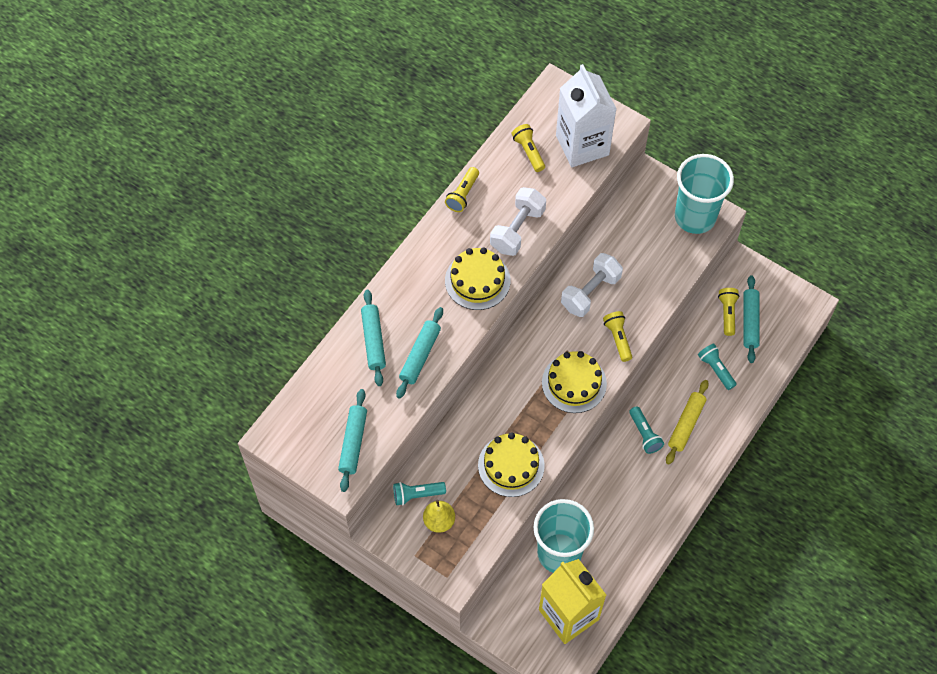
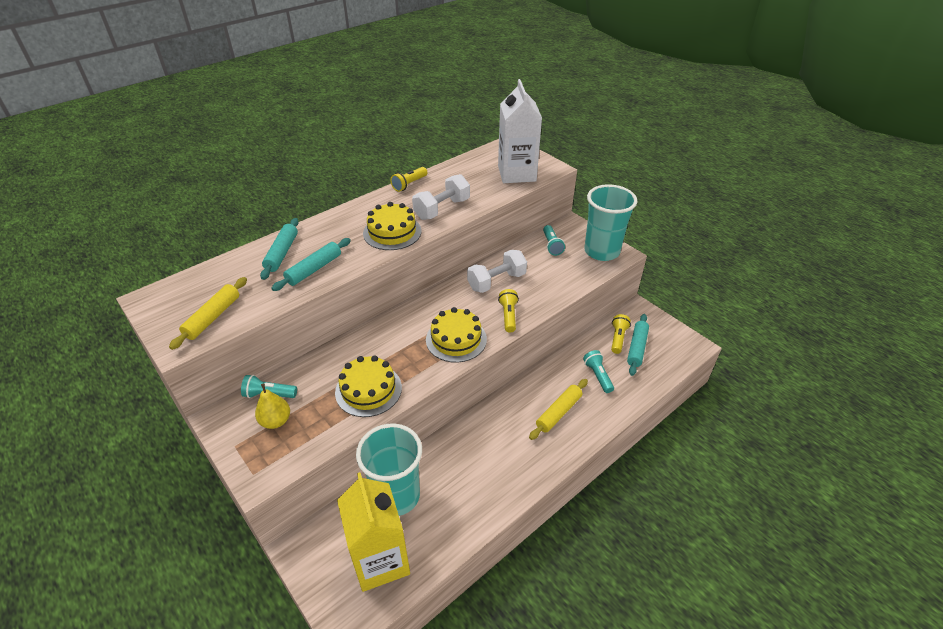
camera: 15 degrees right, 20 degrees down
(353, 443) = (213, 317): turquoise rolling pin -> yellow rolling pin
(529, 152) = (473, 171): yellow flashlight -> none
(644, 434) = (517, 412): turquoise flashlight -> turquoise flashlight (551, 245)

